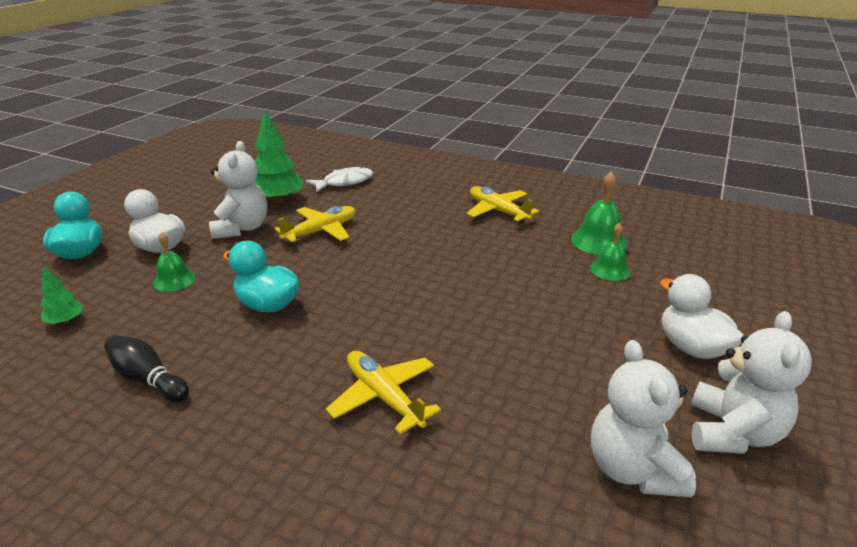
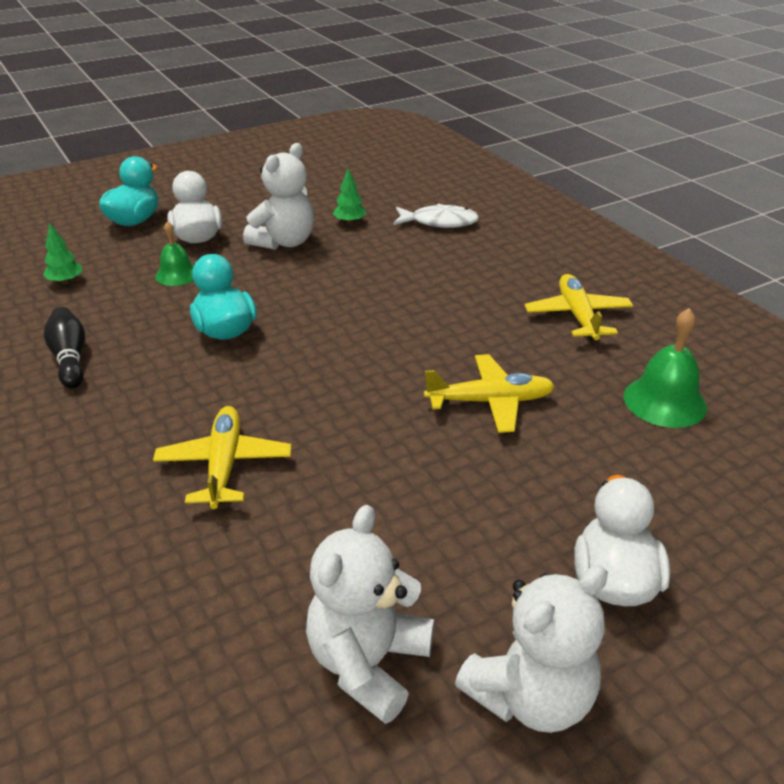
camera: 35 degrees right, 5 degrees up
(278, 200) = (349, 222): green tree -> green tree, size x0.52
(321, 231) = (354, 271): yellow plane -> yellow plane (490, 401)
(610, 269) = (631, 442): green bell -> none

